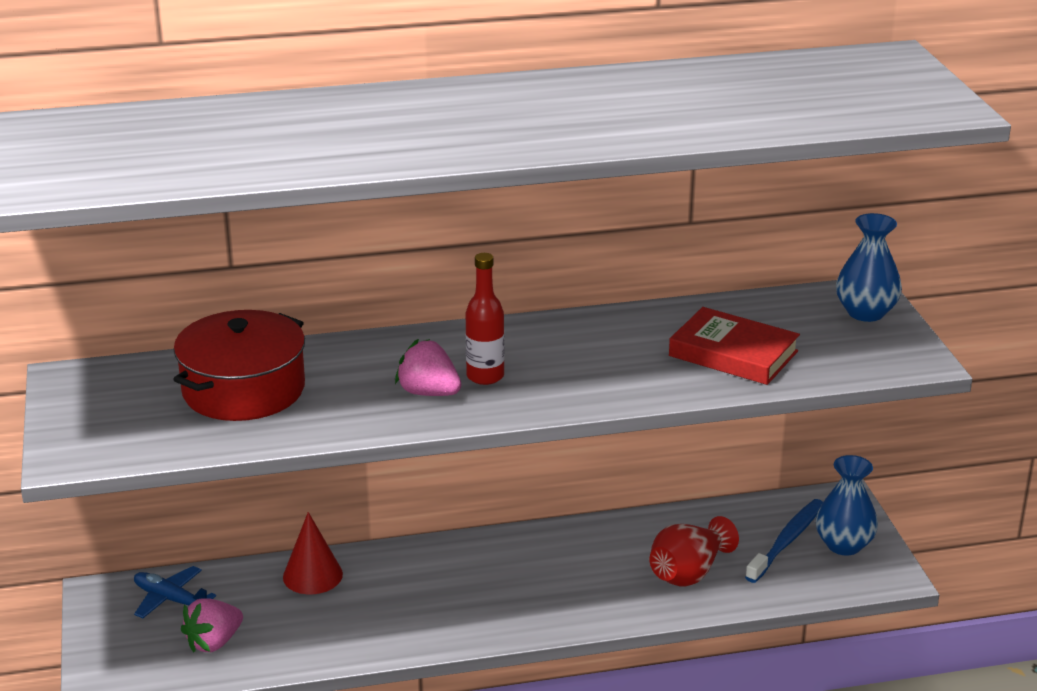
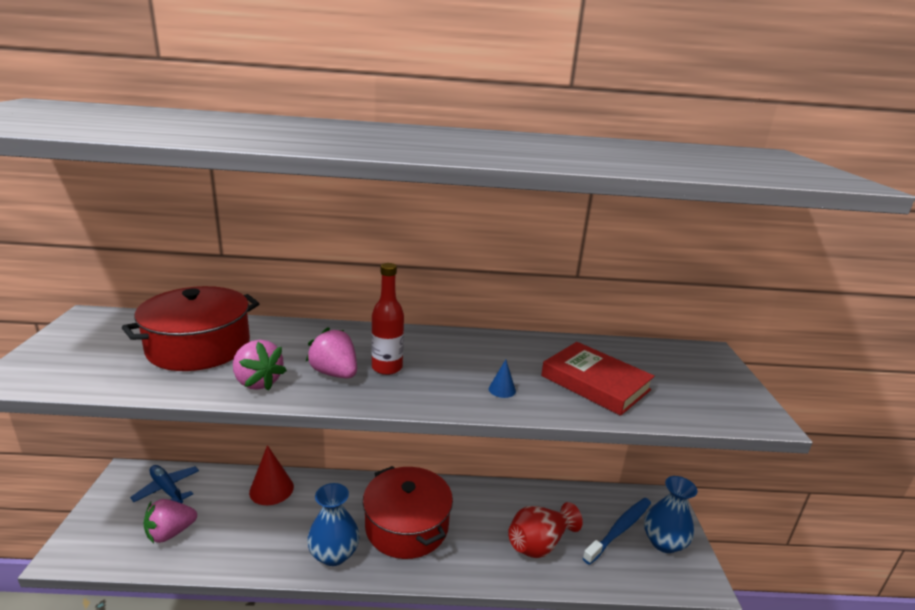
camera: 10 degrees right, 5 degrees down
(348, 417) = (257, 382): none -> pink strawberry
(514, 583) = (407, 526): none -> red pot
(629, 379) = (502, 389): none -> blue cone
(865, 312) = (709, 367): blue vase -> blue vase (334, 554)

